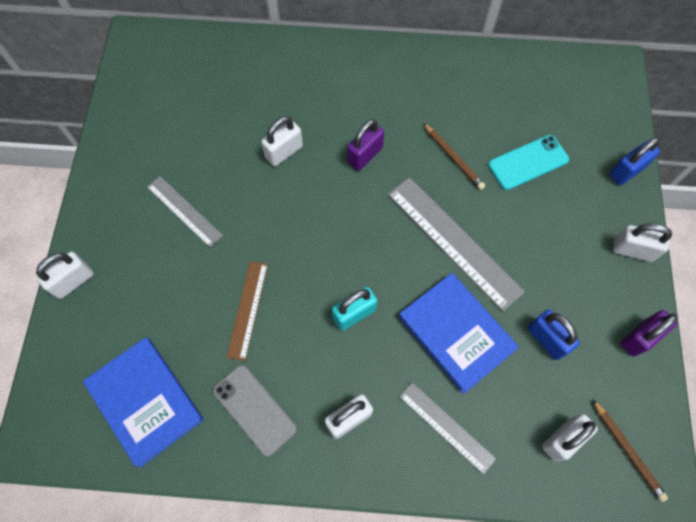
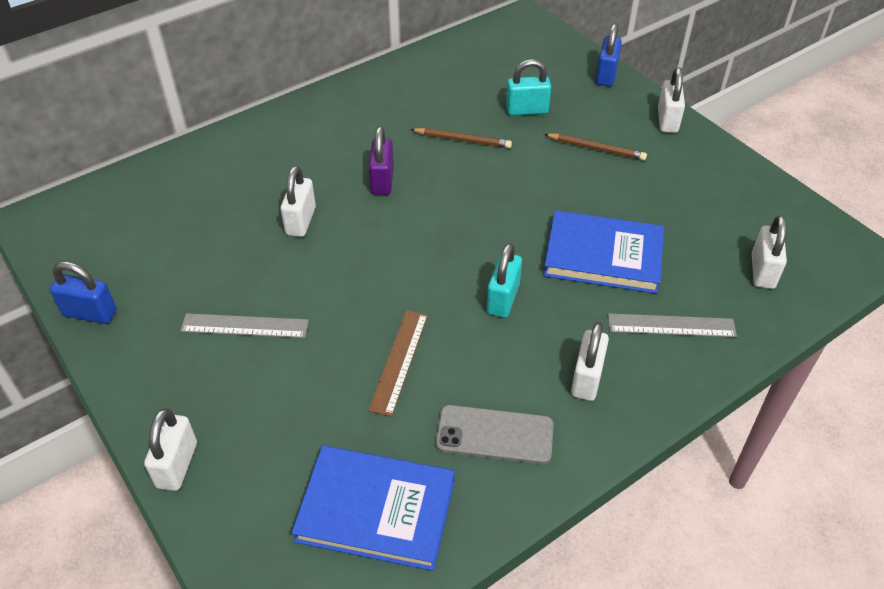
camera: 40 degrees left, 20 degrees down
(248, 309) = (399, 361): brown ruler -> brown ruler turned 45 degrees clockwise
(453, 242) = (528, 196): grey ruler -> none
(528, 162) = (526, 110): turquoise phone -> turquoise padlock
(546, 339) = (675, 214): blue padlock -> blue padlock (90, 313)
(627, 451) = (813, 246): brown pencil -> brown pencil (596, 149)
(632, 250) = (667, 120): white padlock -> white padlock turned 60 degrees counterclockwise
(639, 338) = (736, 171): purple padlock -> none

